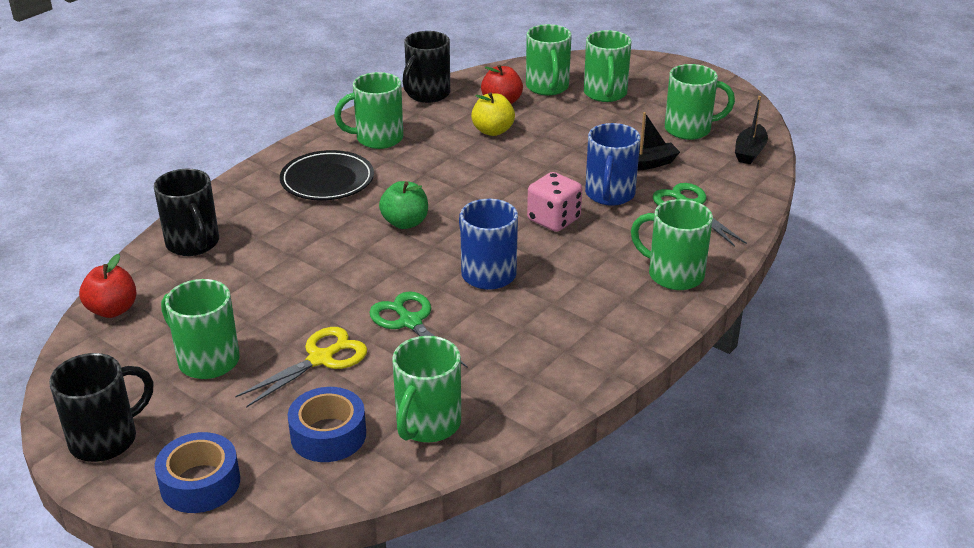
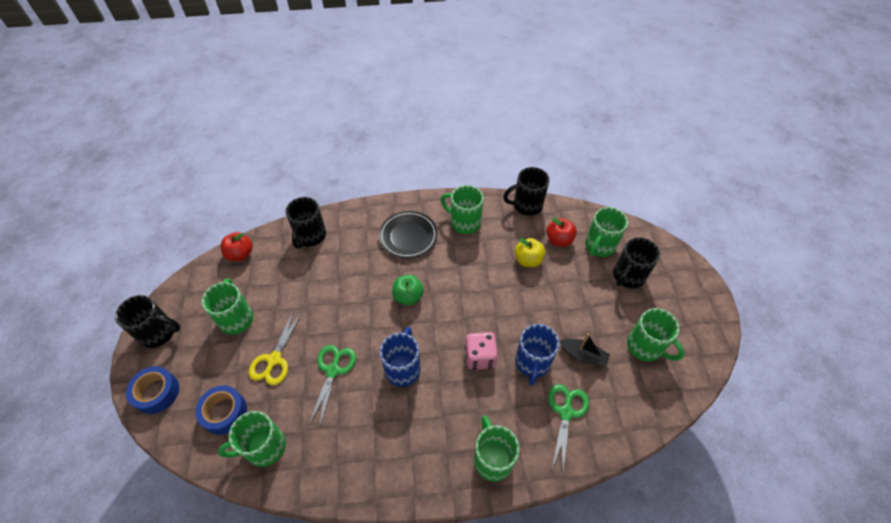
camera: 45 degrees right, 20 degrees up
(321, 359) = (274, 359): yellow scissors -> yellow scissors turned 105 degrees clockwise
(605, 94) = (628, 276): green mug -> black mug
(609, 195) = (532, 363): blue mug -> blue mug turned 45 degrees counterclockwise
(750, 152) = (662, 398): black boat -> none

